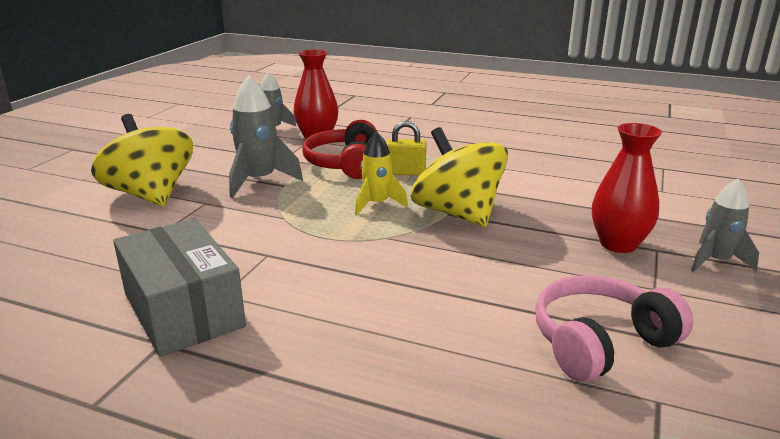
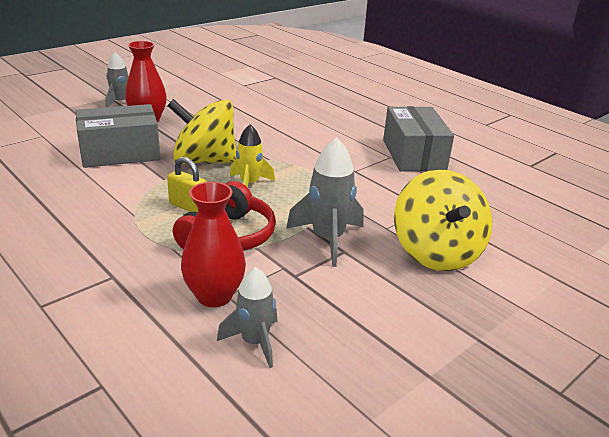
camera: 155 degrees left, 5 degrees up
(457, 213) = (204, 161): yellow spinning top -> yellow spinning top turned 105 degrees clockwise
(552, 196) = (120, 153): none -> grey box
(600, 342) = (235, 98): pink headphones -> none

